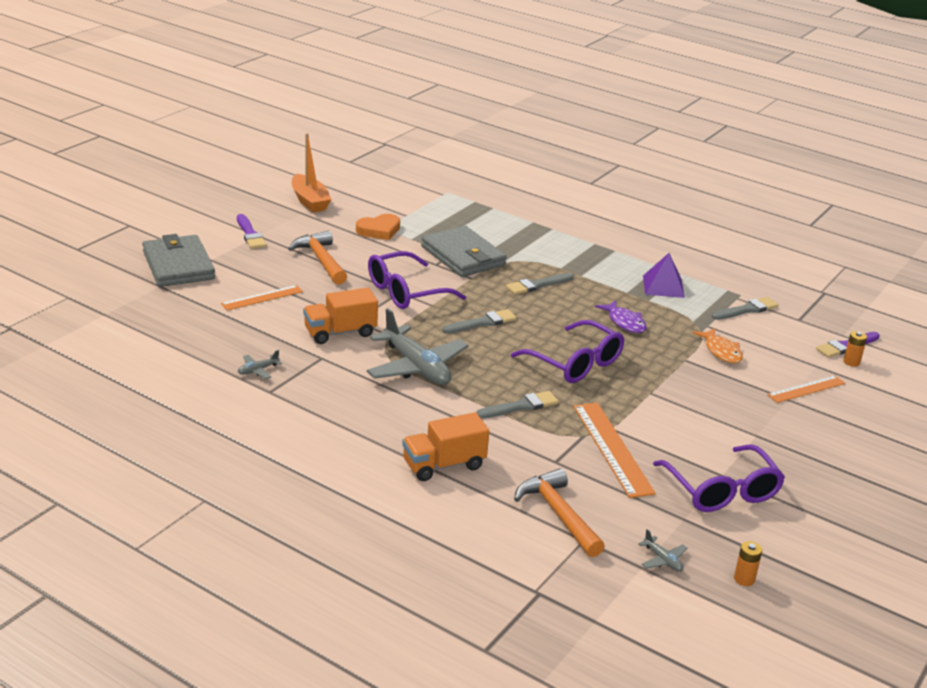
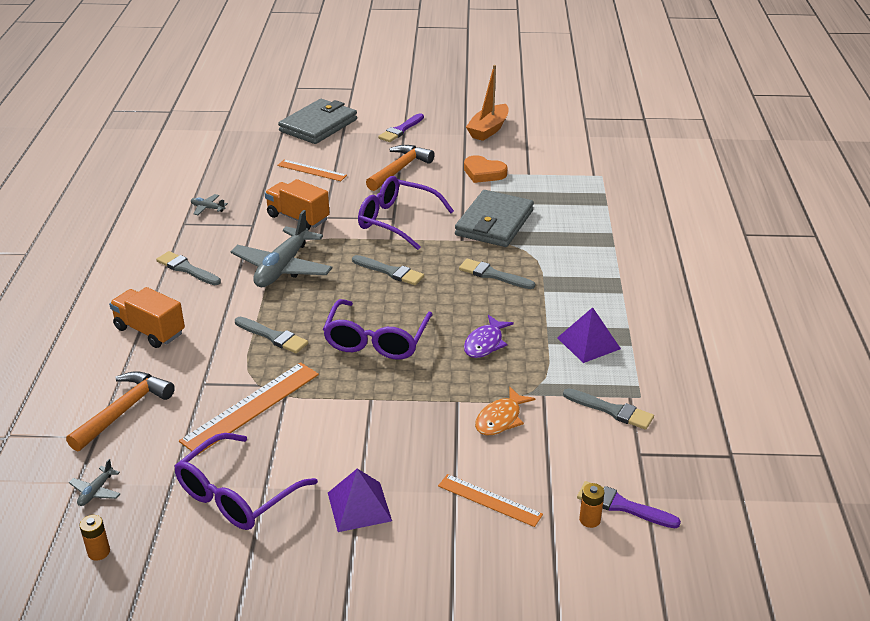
camera: 60 degrees right, 5 degrees up
(358, 415) = (186, 269): none -> grey brush
(775, 441) = (359, 506): none -> purple pyramid

